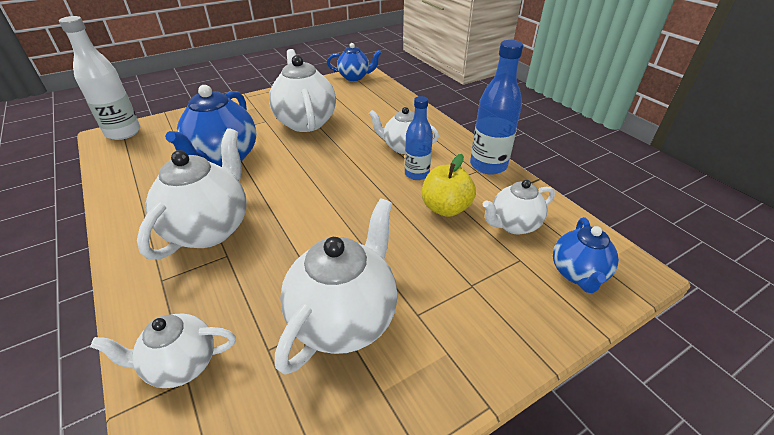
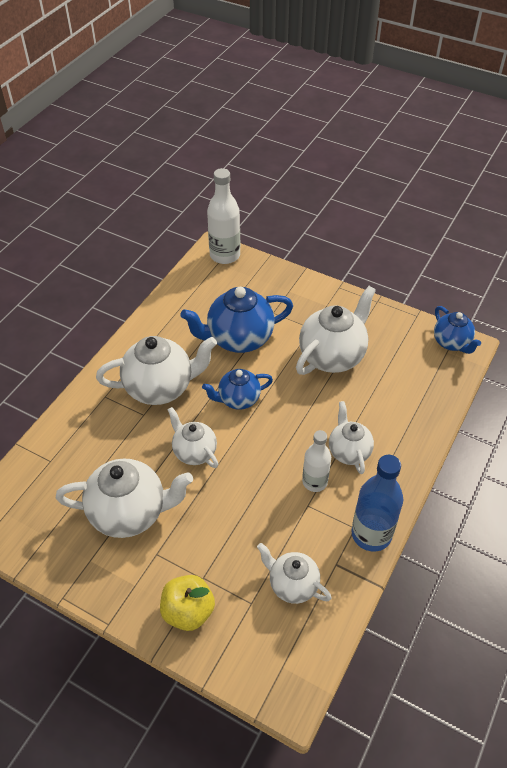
camera: 60 degrees right, 10 degrees up
(181, 365) = (57, 451): white teapot -> white teapot (194, 452)
(417, 174) = (314, 482): blue bottle -> white bottle
(445, 208) = (281, 524): yellow apple -> yellow apple (188, 611)
(578, 274) = (260, 651): blue teapot -> blue teapot (238, 399)

